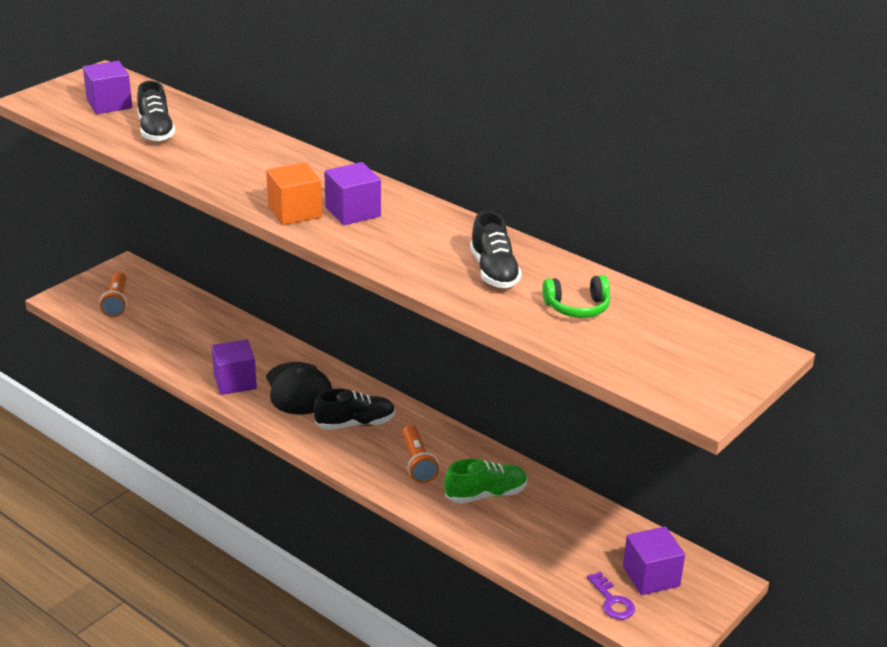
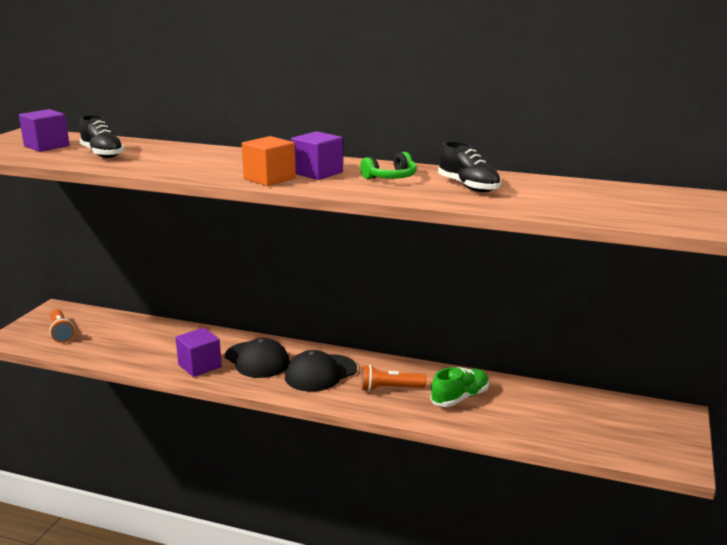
camera: 20 degrees left, 10 degrees down
(355, 424) = (320, 373): black shoe -> black cap
(417, 463) = (390, 388): orange flashlight -> orange flashlight turned 120 degrees clockwise
(577, 307) = (556, 195): green headphones -> green headphones (391, 177)
(612, 601) = (616, 447): purple key -> none
(651, 576) = (628, 423): purple cube -> none

